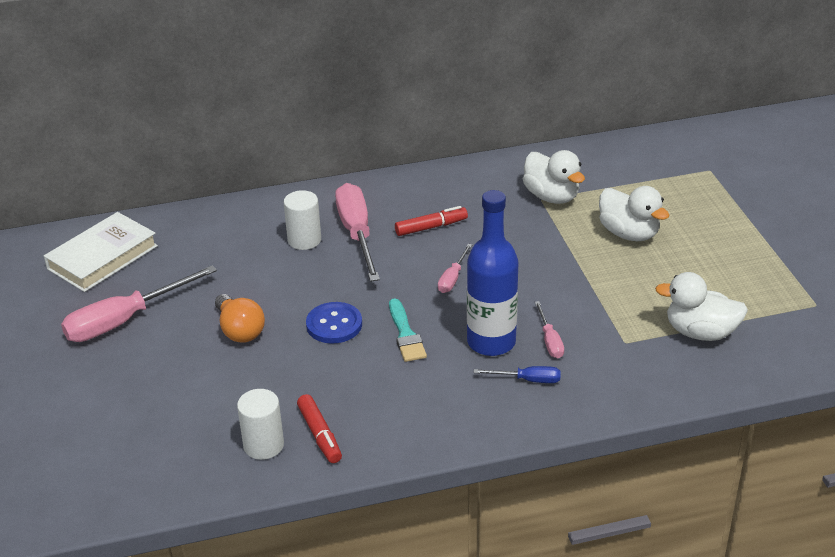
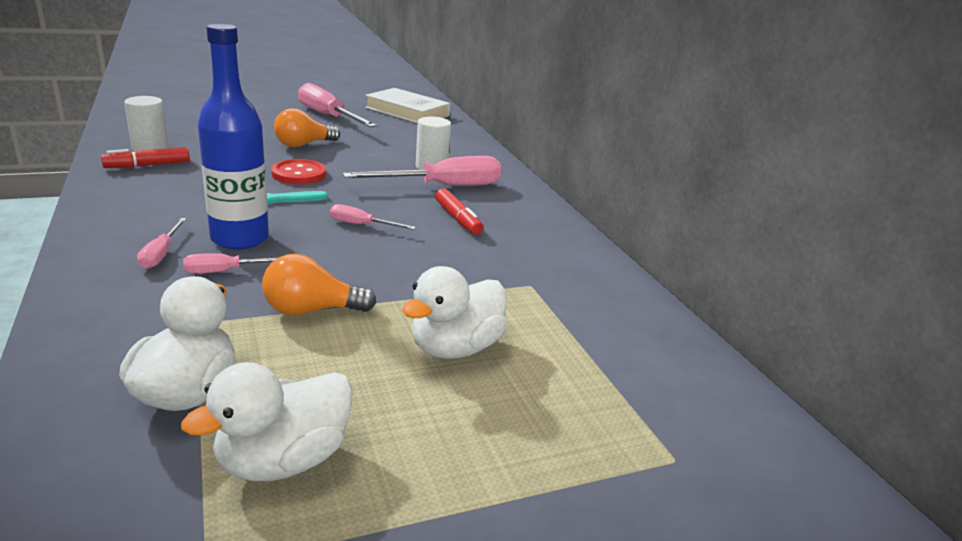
camera: 80 degrees right, 10 degrees down
(334, 324) = (299, 174): blue button -> red button
(527, 380) = (161, 254): blue screwdriver -> pink screwdriver
(551, 196) = (537, 293): white duck -> white duck (283, 460)
(597, 294) = (311, 310): none -> orange light bulb

